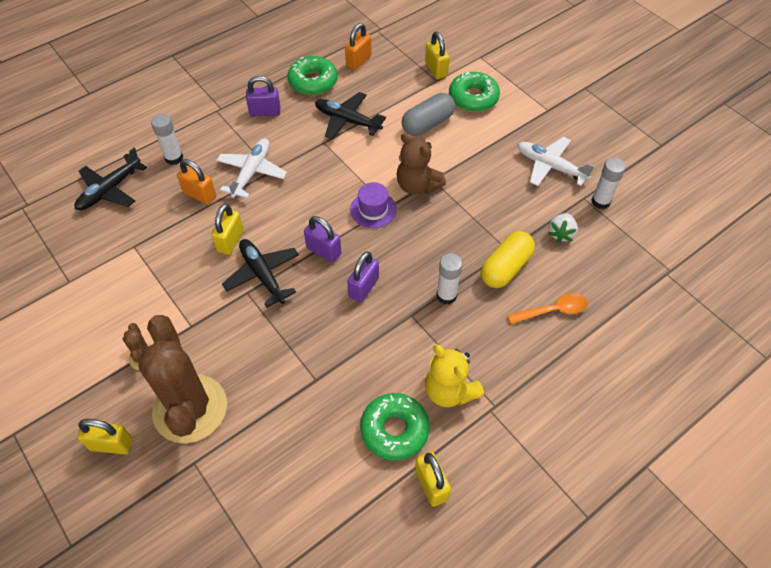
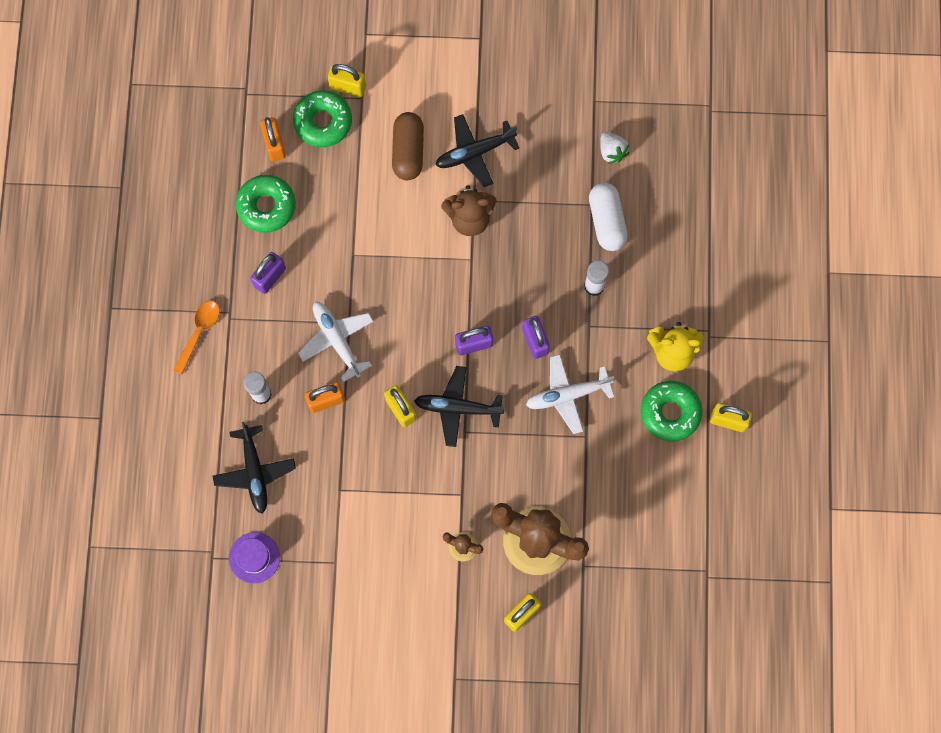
camera: 50 degrees left, 20 degrees up
(347, 121) = (344, 215): black plane -> black plane (475, 152)
(373, 209) = (464, 273): purple hat -> purple hat (254, 557)
(427, 124) = (408, 151): grey capsule -> brown capsule
(473, 98) = (411, 86): green donut -> green donut (323, 122)
(505, 268) = (606, 221): yellow capsule -> white capsule
(550, 166) = (542, 95): white plane -> white plane (567, 395)
(553, 310) = (671, 222): orange spoon -> orange spoon (199, 332)
(600, 202) = (609, 92): white glue stick -> none

